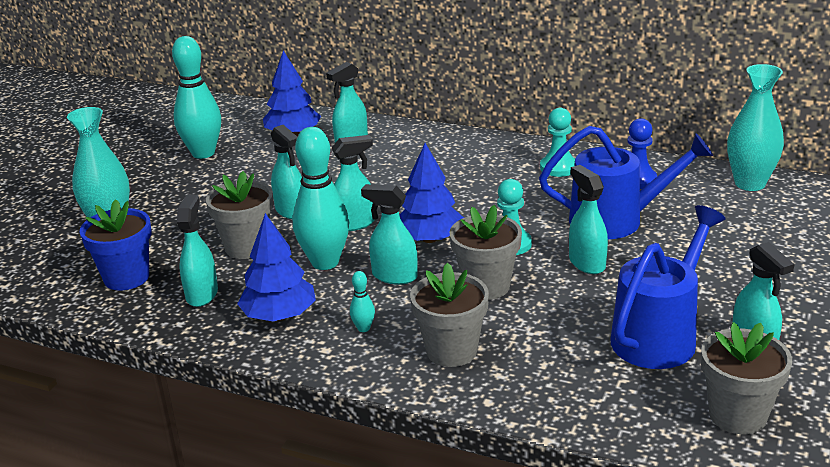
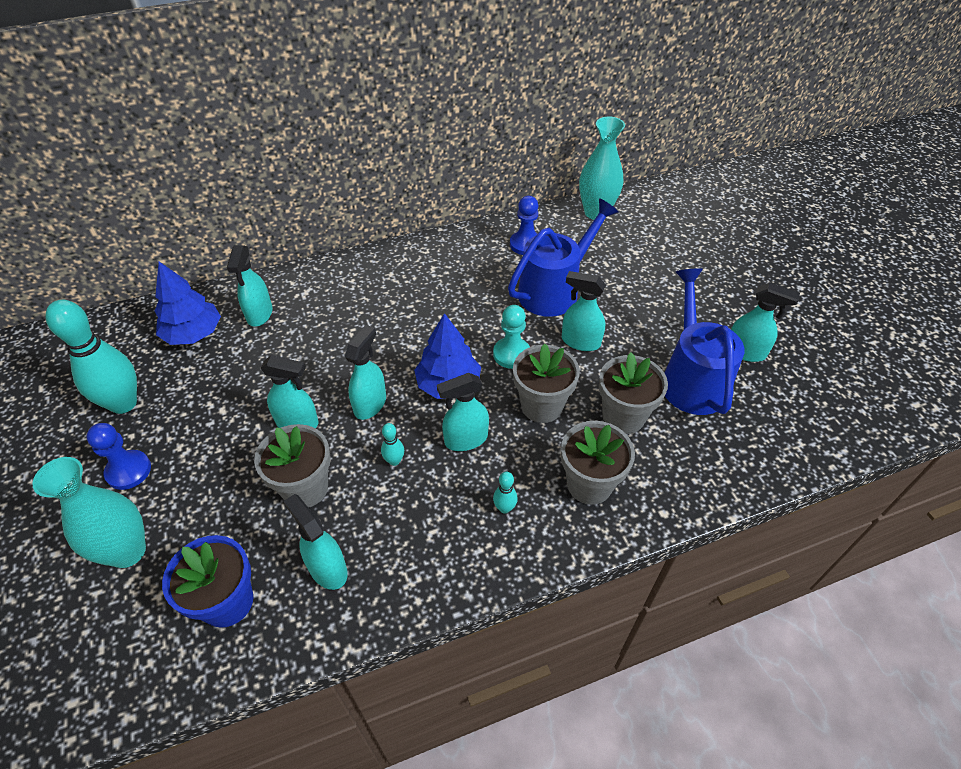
camera: 45 degrees left, 20 degrees up
(161, 188) = (128, 471): none -> blue pawn
(279, 316) = (424, 543): blue tree -> none
(325, 262) = (394, 461): turquoise bowling pin -> turquoise bowling pin, size x0.41
(558, 167) = (460, 259): turquoise pawn -> none
(737, 415) = (799, 416): grey flower pot -> grey flower pot (623, 416)

